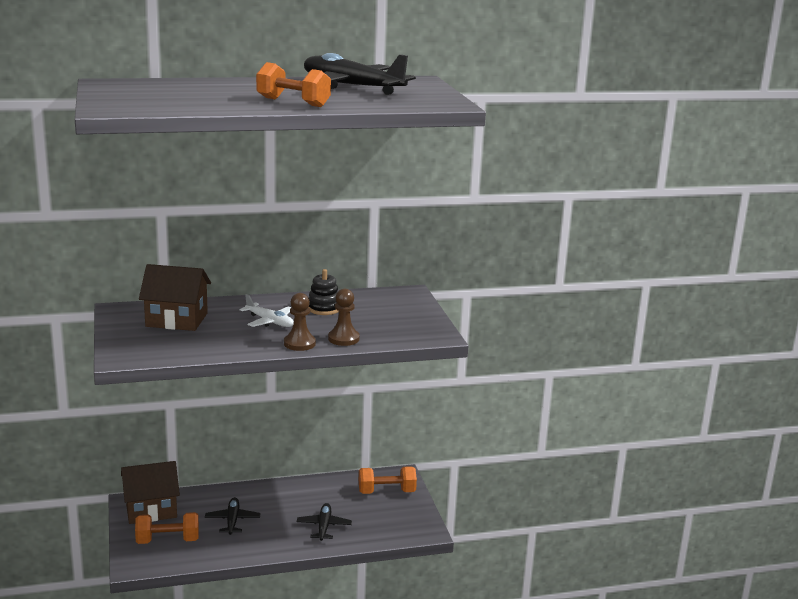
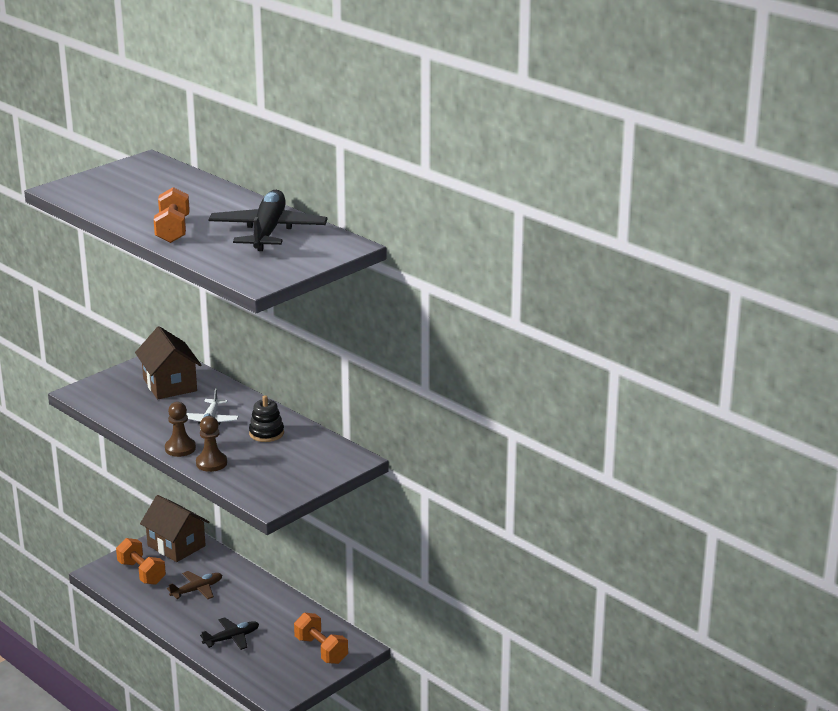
camera: 60 degrees right, 5 degrees up
(232, 520) = (197, 590): black plane -> brown plane

